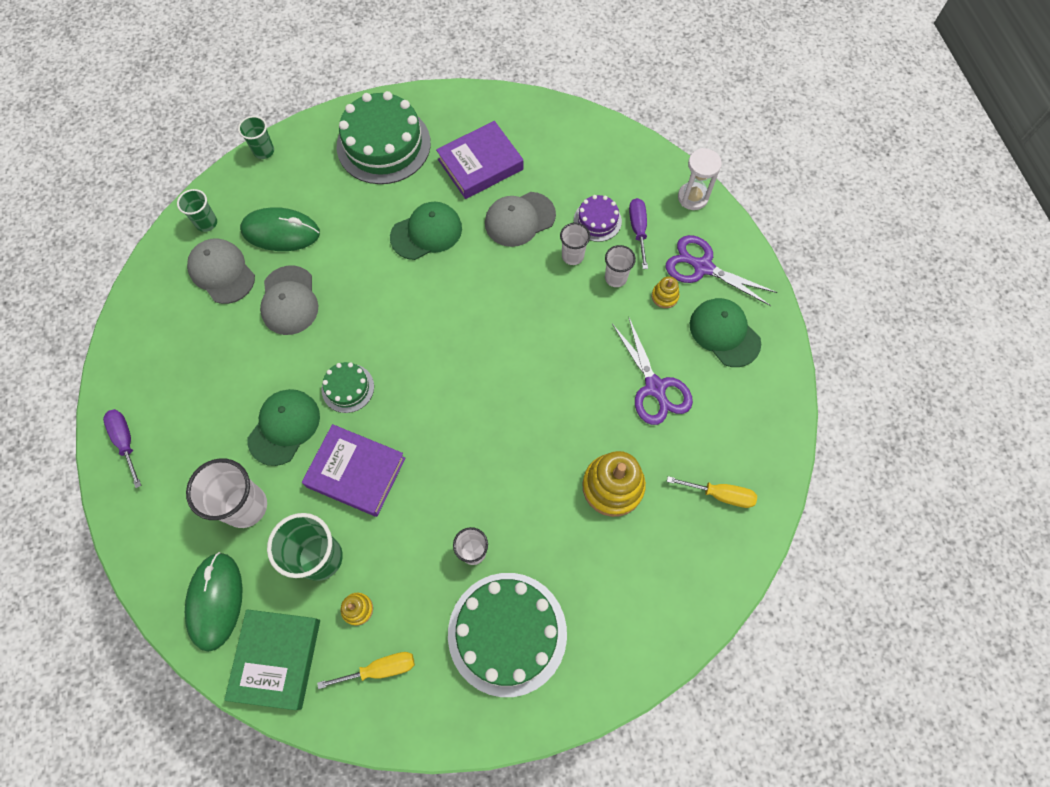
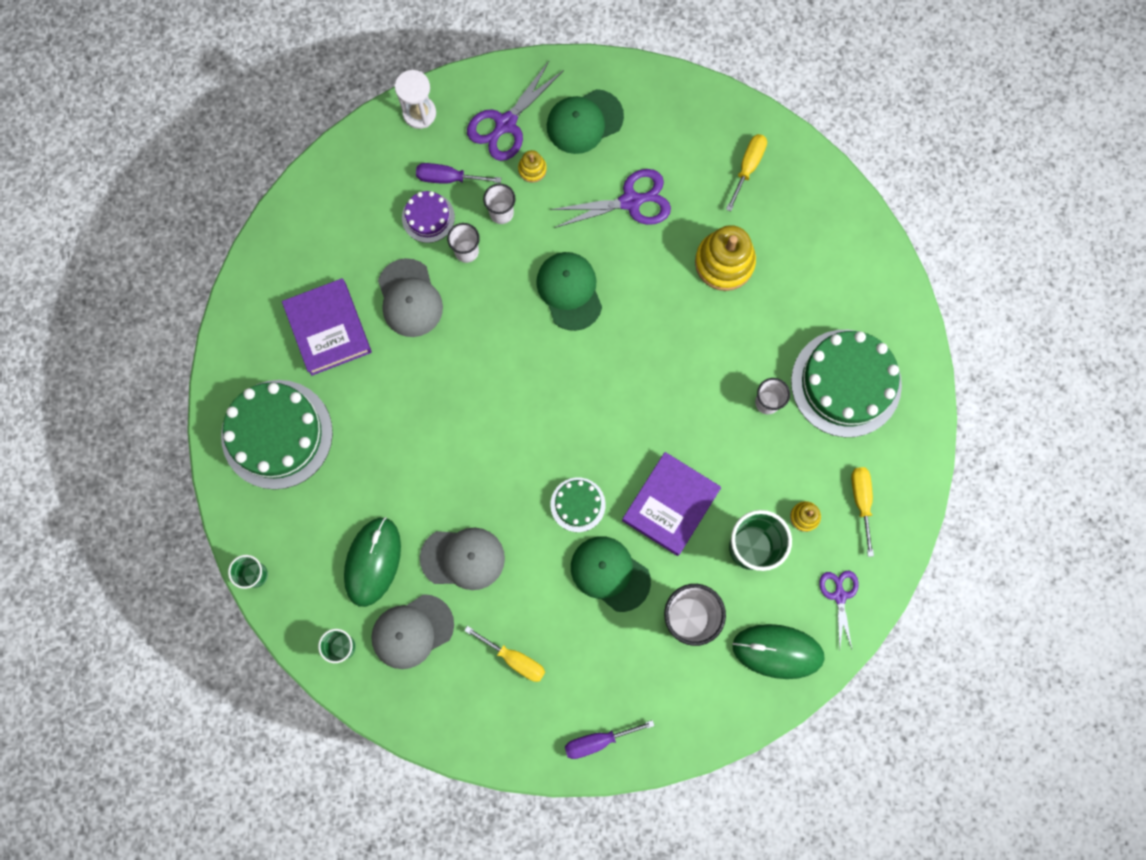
camera: 80 degrees left, 10 degrees up
(200, 357) = (514, 659): none -> yellow screwdriver
(276, 659) = (839, 596): green book -> purple scissors
(426, 232) = (406, 400): green cap -> green cap (569, 291)

